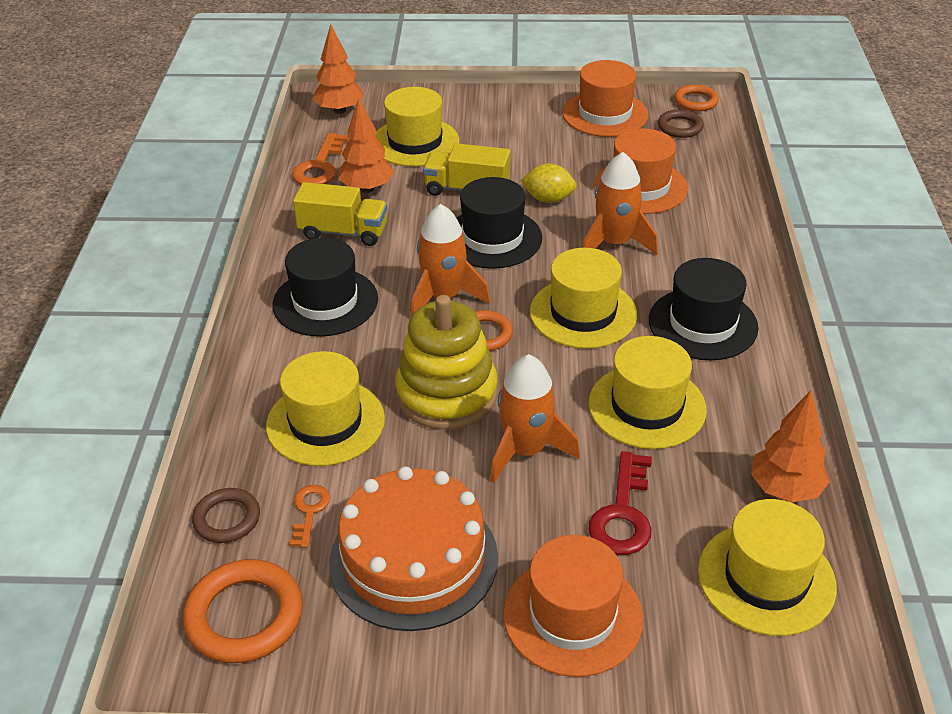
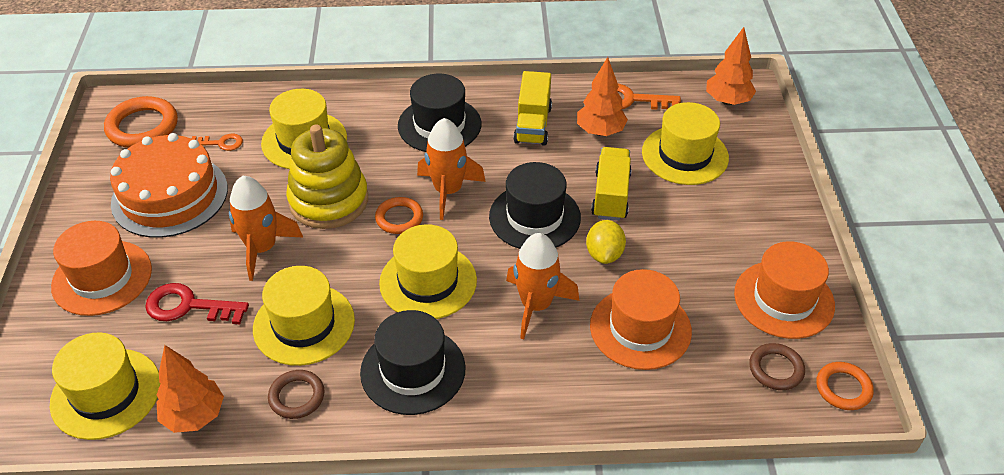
camera: 85 degrees right, 5 degrees up
(227, 519) = (221, 108): brown ring -> brown ring (297, 397)

